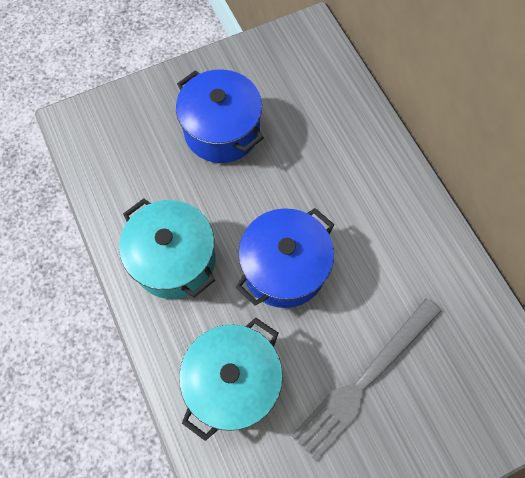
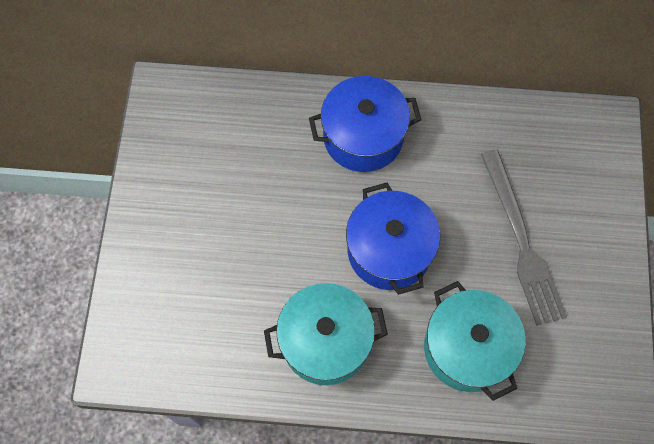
camera: 60 degrees left, 0 degrees up
(222, 131) = (218, 230): blue pot -> blue pot (363, 137)

